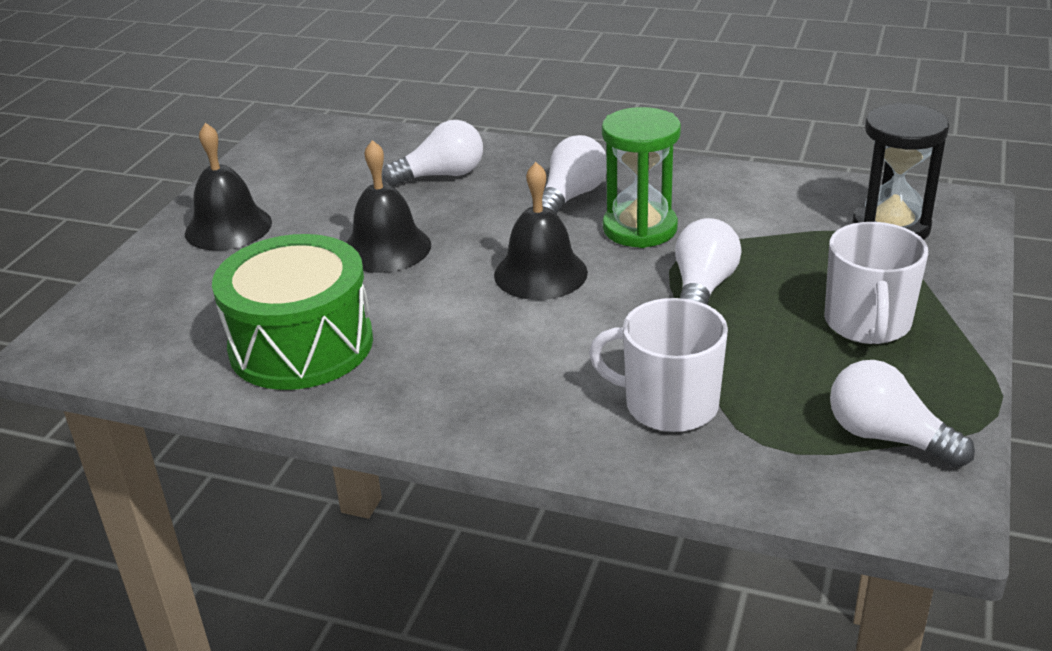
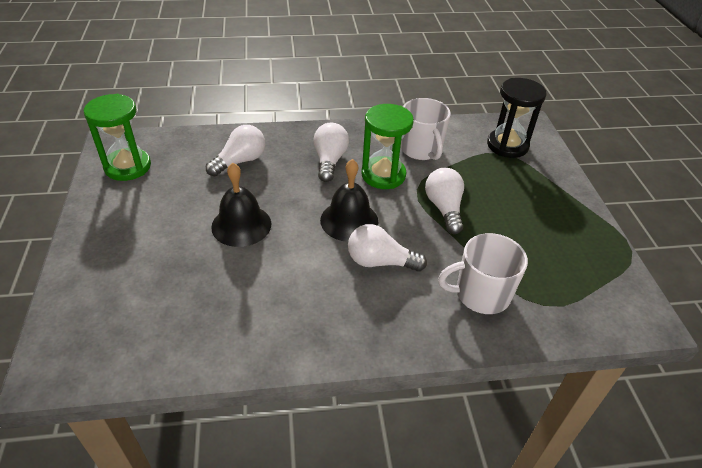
camera: 30 degrees left, 10 degrees up
(228, 227) = (118, 234): black bell -> none
(292, 157) = (128, 167): none -> green hourglass
(301, 345) = (235, 317): green drum -> none
(867, 323) = (538, 210): white mug -> white mug (421, 149)
(887, 437) = (596, 281): white light bulb -> white light bulb (380, 262)

